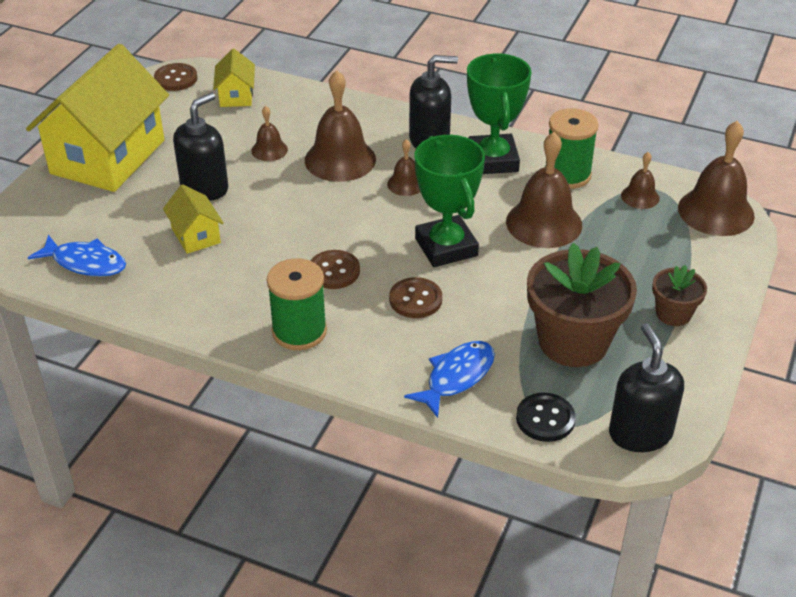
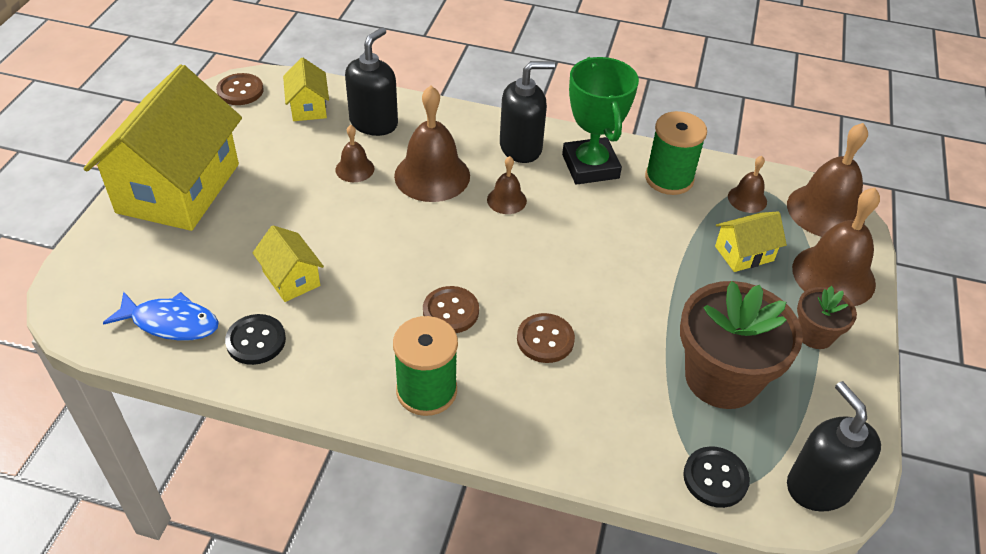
camera: 10 degrees left, 5 degrees up
(156, 282) = (256, 341): none -> black button
(205, 188) = (292, 219): black soap dispenser -> black soap dispenser (374, 123)
(446, 247) = (564, 272): green trophy -> none
(456, 377) = (609, 433): blue fish -> none
(544, 223) = (658, 236): brown bell -> brown bell (833, 275)
(623, 242) = (744, 253): none -> yellow house

